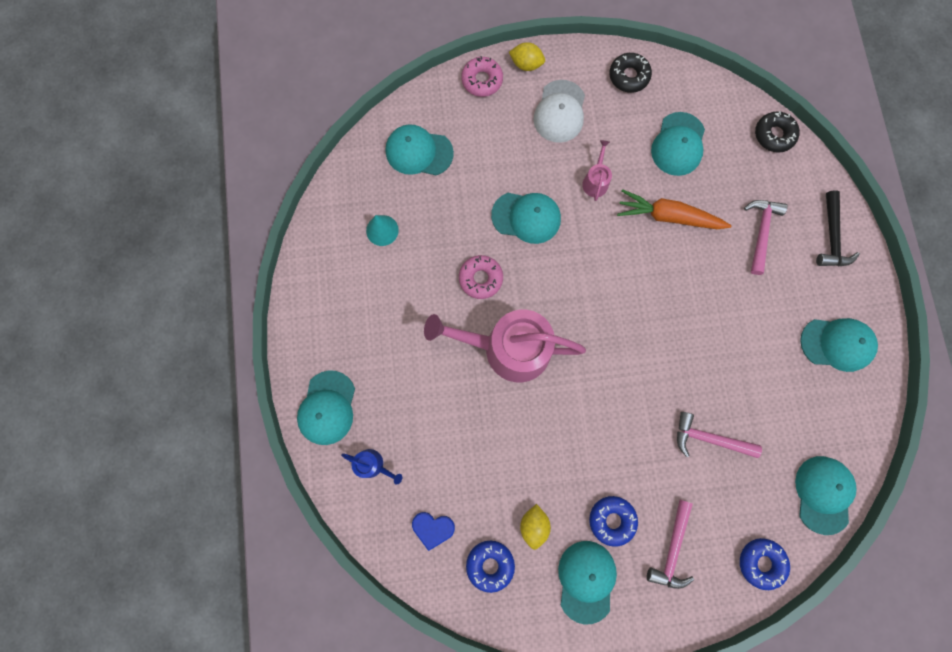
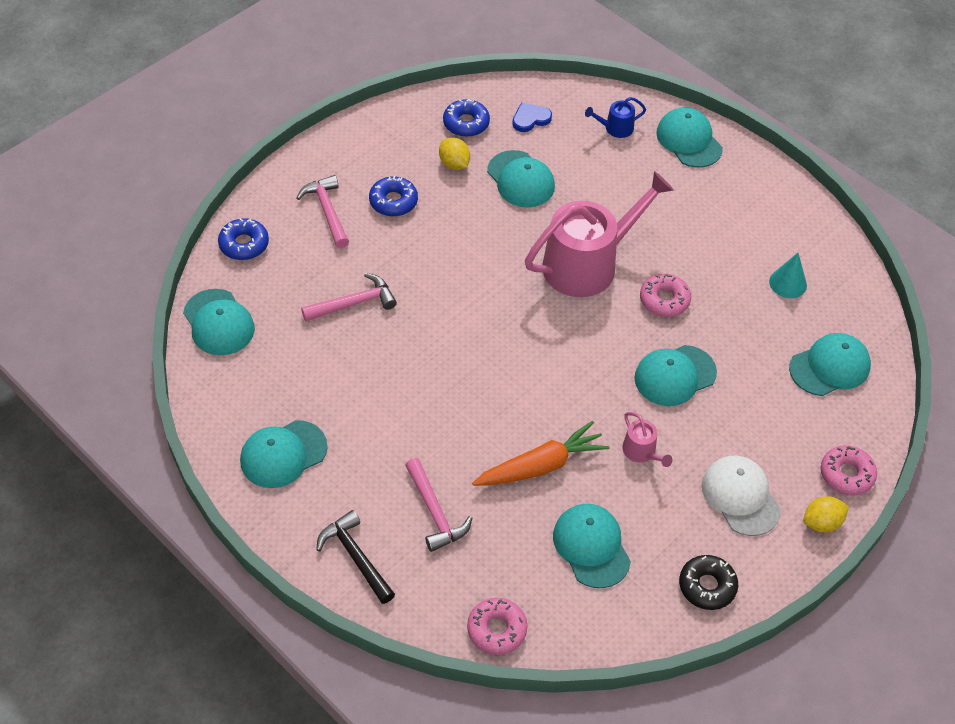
camera: 140 degrees right, 25 degrees down
(586, 581) = (382, 155): turquoise cap -> turquoise cap (521, 179)
(774, 135) = (496, 630): black donut -> pink donut

